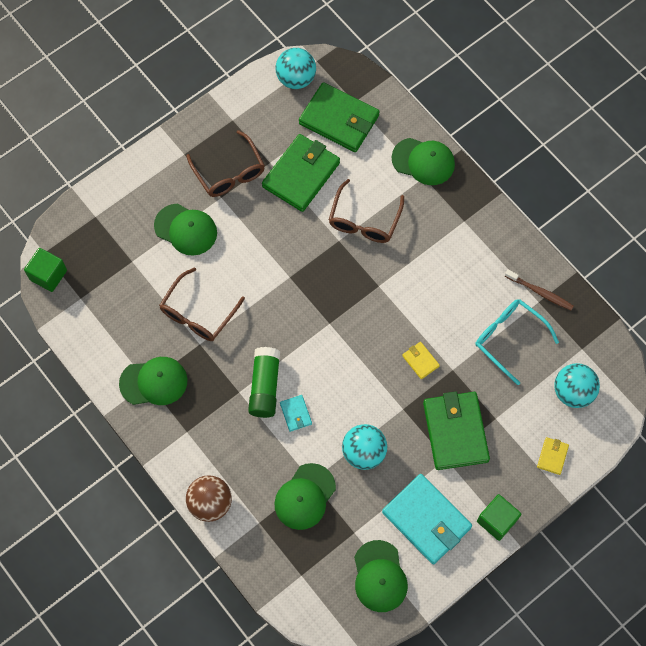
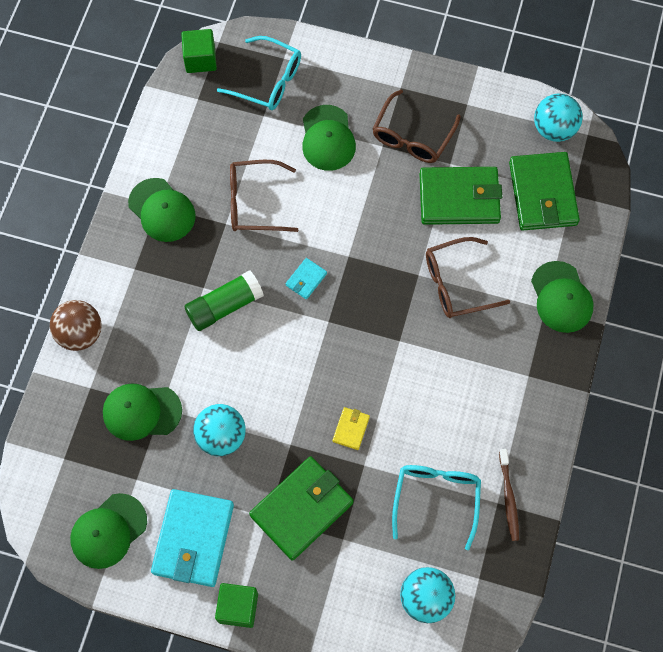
camera: 55 degrees right, 0 degrees up
(106, 239) = (268, 81): none -> turquoise glasses
(295, 414) = (217, 350): turquoise wallet -> turquoise wallet (306, 279)
(552, 456) = (342, 621): yellow wallet -> none

